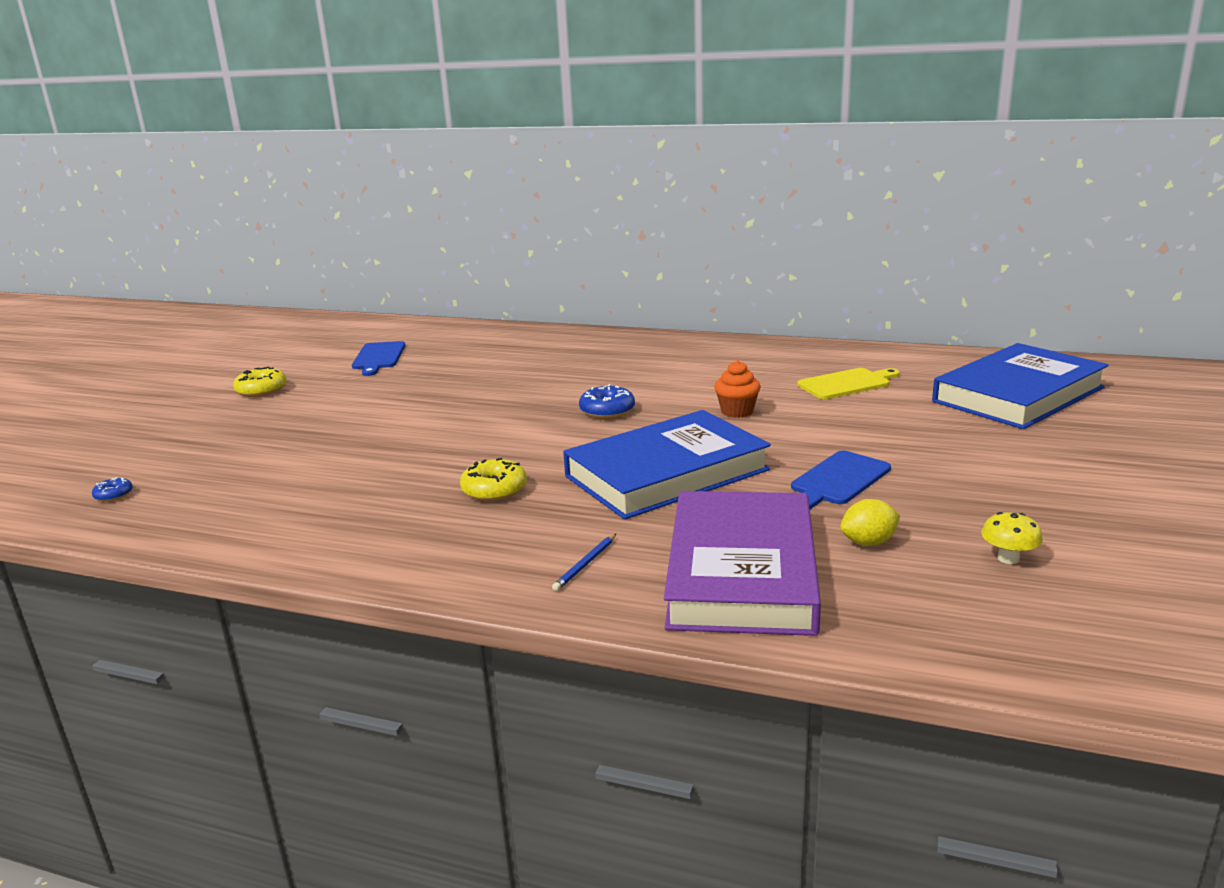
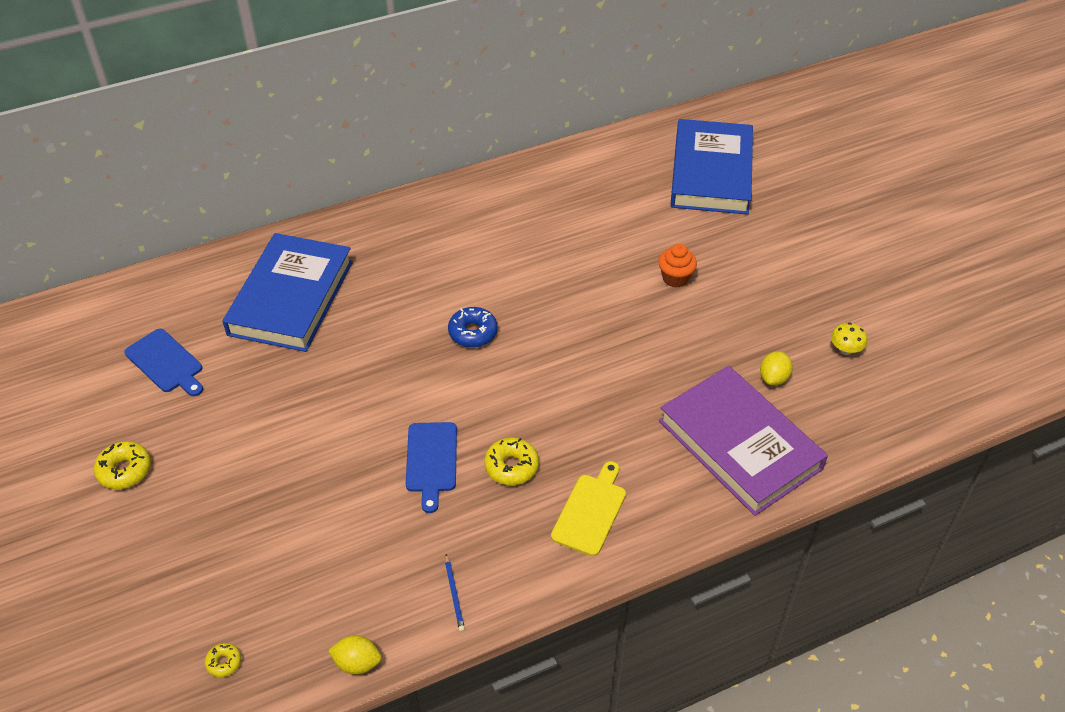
camera: 45 degrees left, 25 degrees up
(114, 495) = (224, 662): blue donut -> yellow donut
(172, 539) = (357, 663): none -> yellow lemon
(585, 564) = (655, 495): blue pencil -> blue pencil (454, 594)
(667, 473) = (599, 381): blue book -> blue book (291, 298)
(737, 411) = (563, 284): orange cupcake -> orange cupcake (675, 278)
(838, 480) = (702, 328): blue cutting board -> blue cutting board (431, 461)
(847, 384) = (598, 211): yellow cutting board -> yellow cutting board (590, 511)

